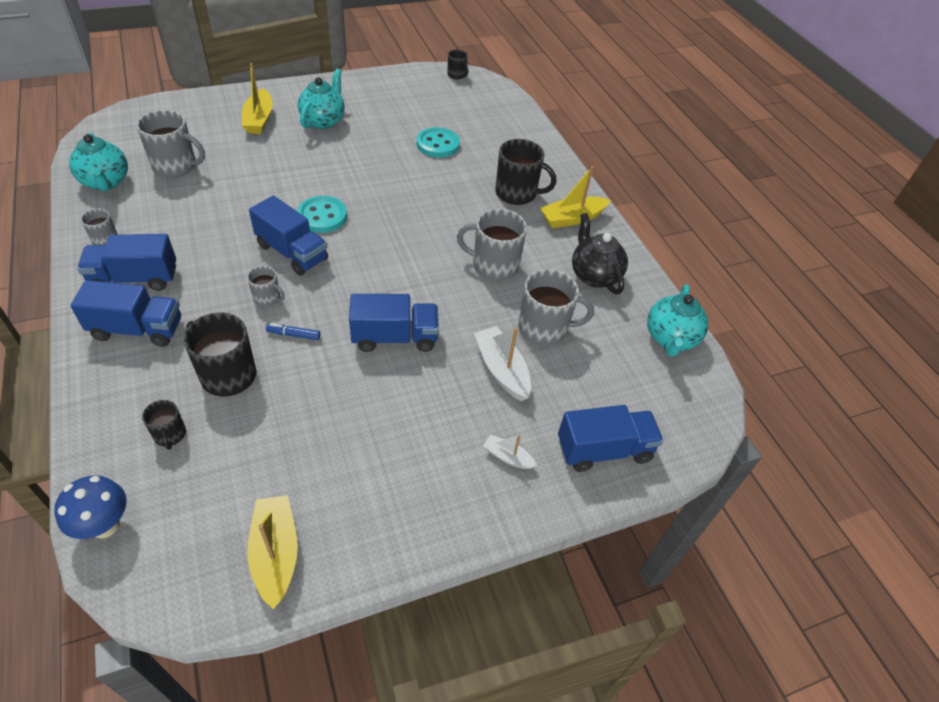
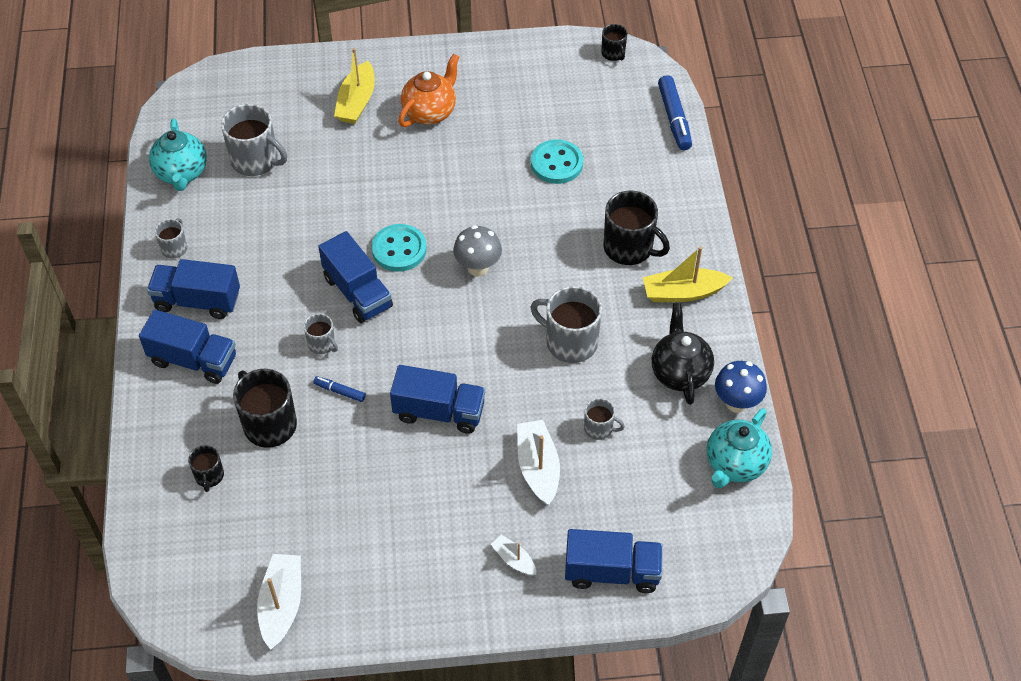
camera: 20 degrees right, 5 degrees up
(105, 525) = (146, 549): blue mushroom -> blue mushroom (736, 403)
(275, 554) = (281, 605): yellow boat -> white boat
(323, 121) = (430, 112): turquoise teapot -> orange teapot
(396, 221) = (478, 268): none -> grey mushroom
(517, 109) = (674, 118): none -> blue marker
(544, 329) = (599, 428): grey mug -> grey mug, size x0.53

